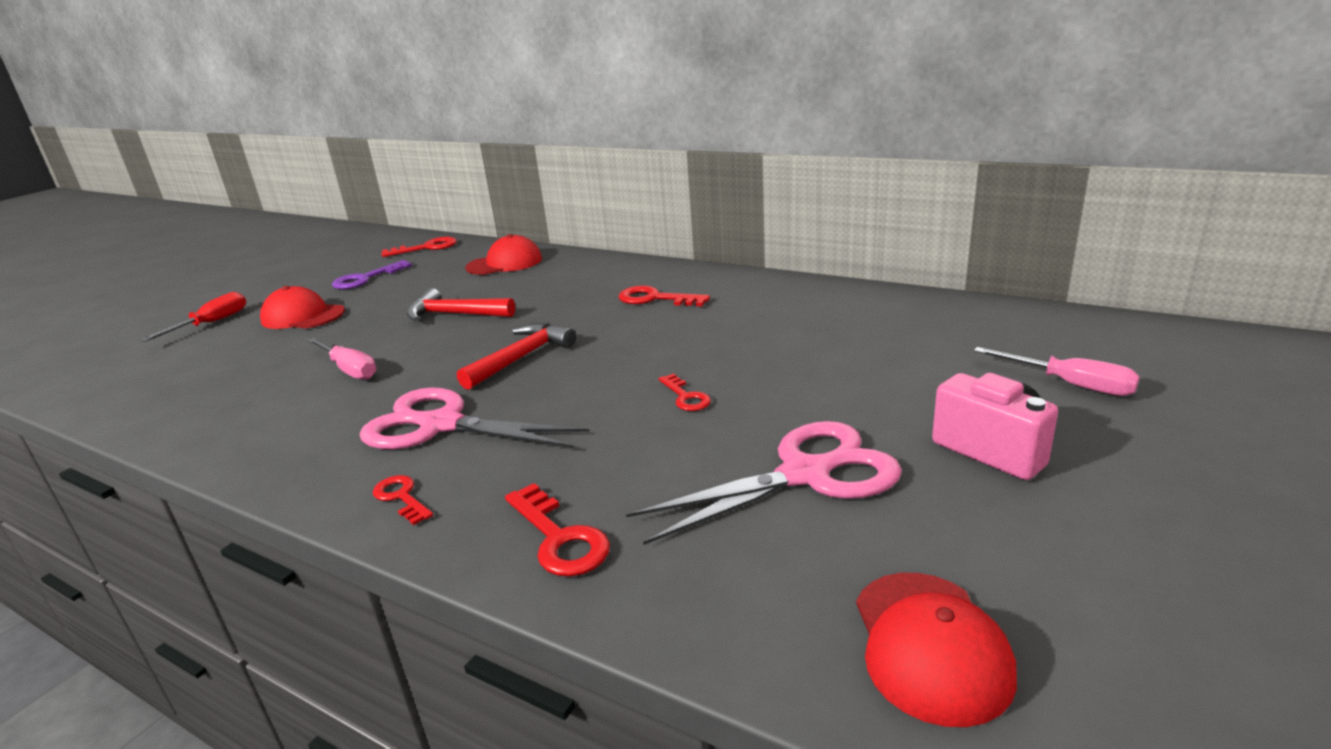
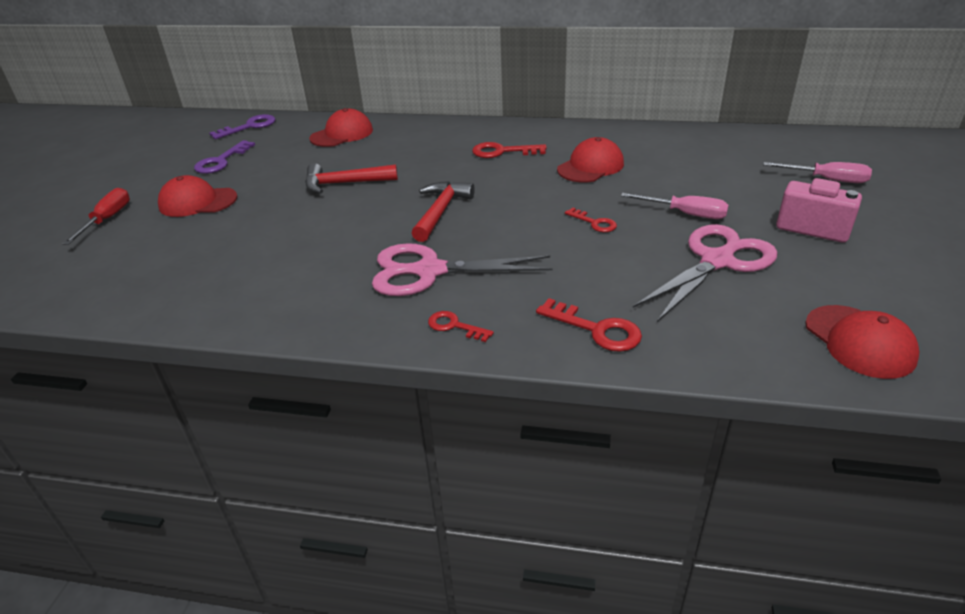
camera: 20 degrees left, 10 degrees up
(349, 369) = (299, 241): pink screwdriver -> pink screwdriver (685, 214)
(426, 248) = (249, 127): red key -> purple key
(744, 327) = (590, 166): none -> red cap

